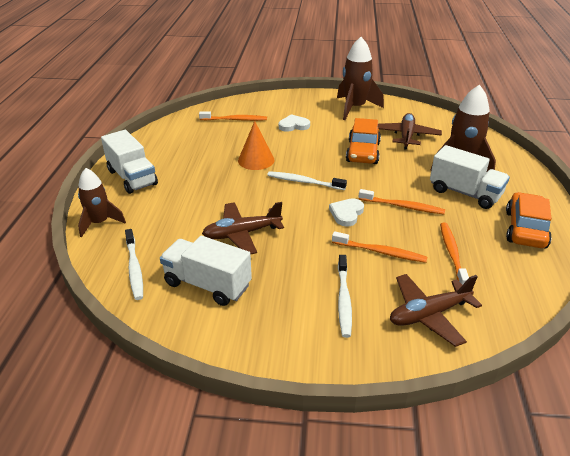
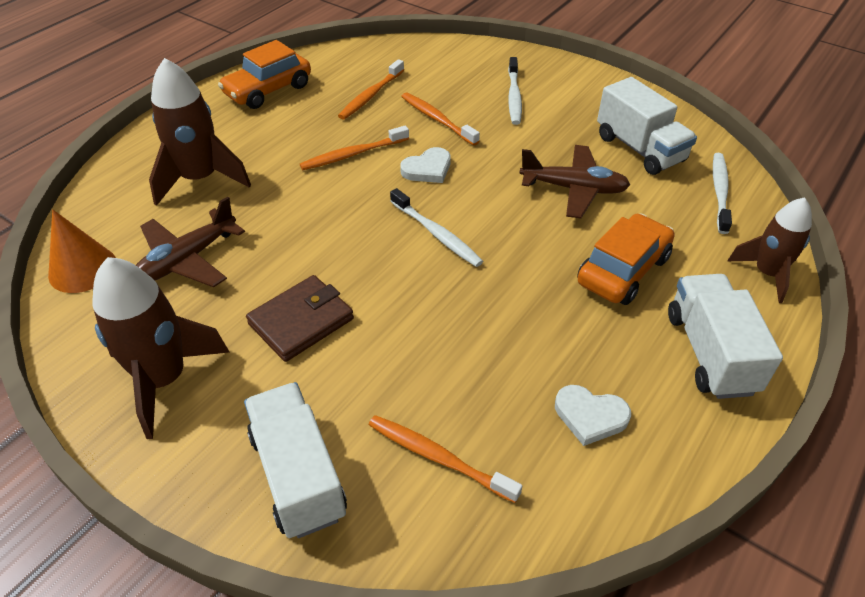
camera: 150 degrees left, 10 degrees up
(256, 160) = (476, 308): orange cone -> orange cone (82, 269)
(293, 125) = (336, 376): white heart -> white heart (590, 416)
(327, 134) = (301, 321): none -> brown wallet
(344, 299) = (514, 96): white toothbrush -> white toothbrush turned 150 degrees clockwise
(363, 152) = (295, 254): orange car -> orange car (623, 270)
(402, 206) = (353, 154): orange toothbrush -> orange toothbrush turned 75 degrees counterclockwise
(429, 314) = (453, 66): brown plane -> none
(465, 193) = (261, 143): white truck -> white truck (298, 475)

